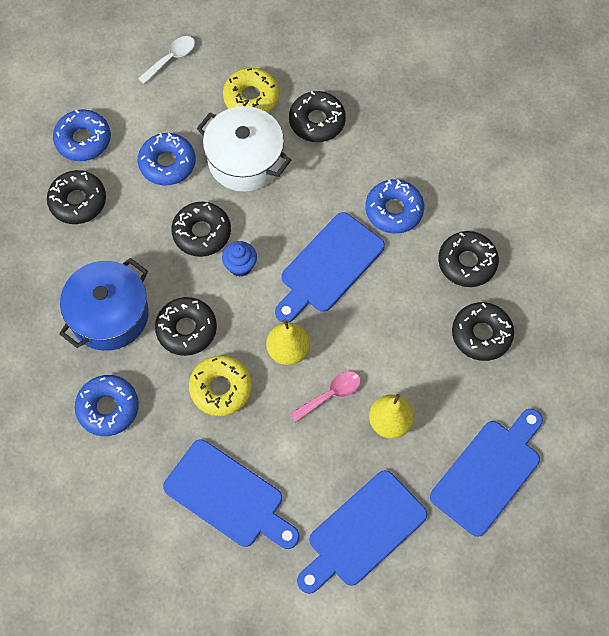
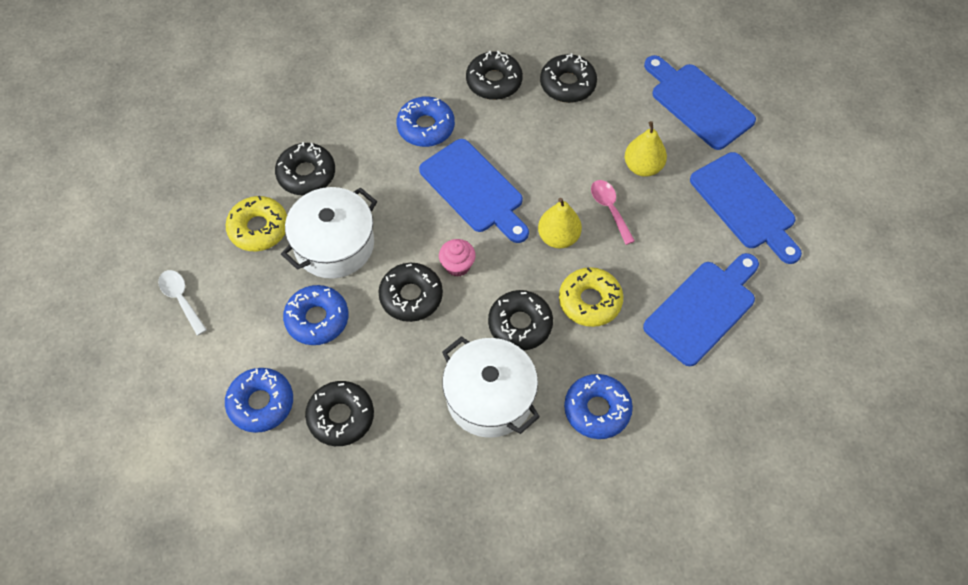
camera: 80 degrees left, 5 degrees down
(109, 315) = (489, 397): blue pot -> white pot
(240, 266) = (457, 266): blue cupcake -> pink cupcake

